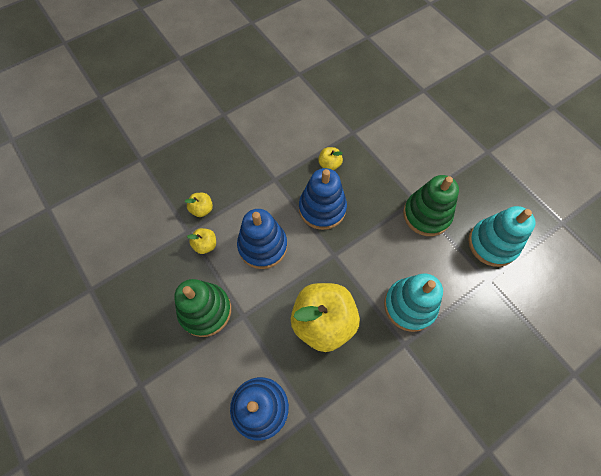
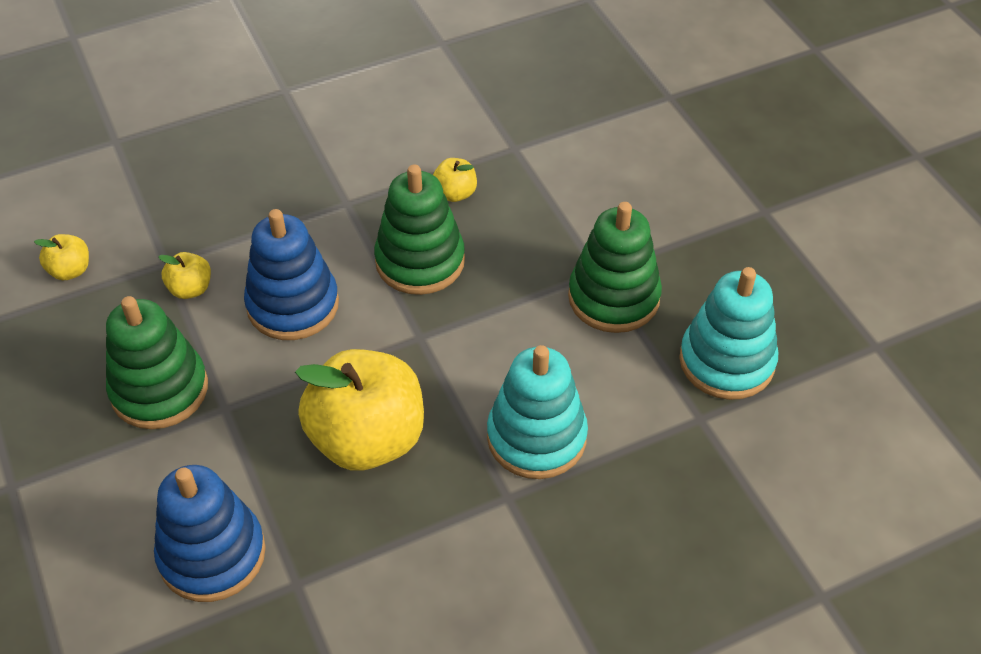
camera: 10 degrees right, 15 degrees down
(202, 209) = (201, 233): yellow apple -> yellow apple (70, 270)
(322, 208) = (420, 261): blue stacking toy -> green stacking toy

